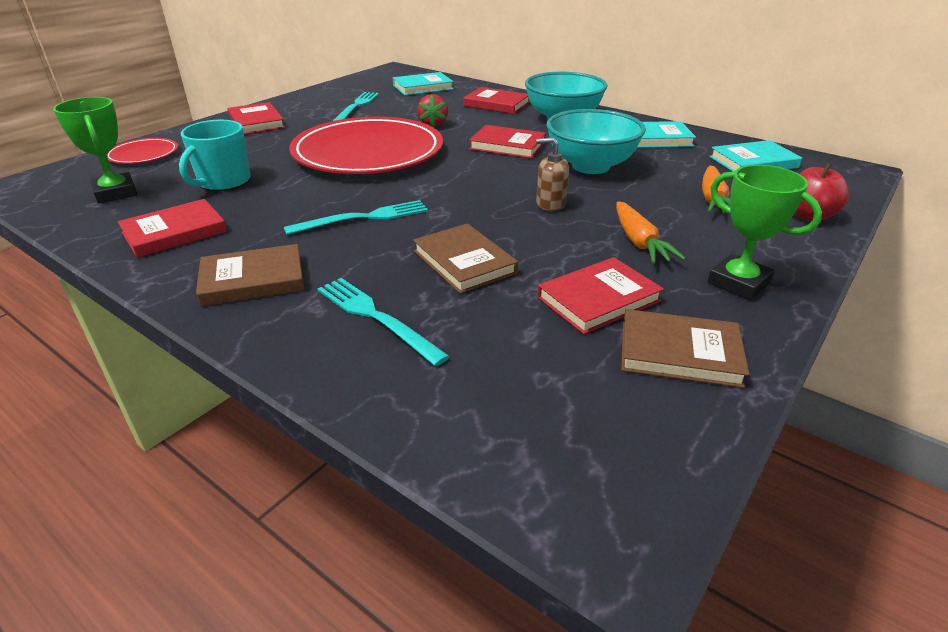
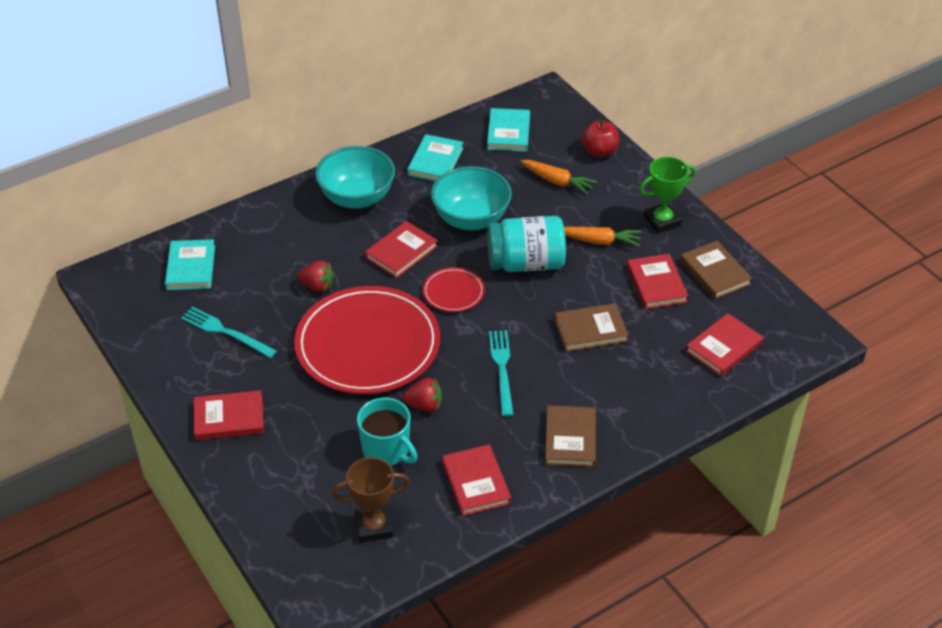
camera: 70 degrees left, 10 degrees up
(116, 193) = (374, 526): green trophy -> brown trophy
(143, 154) = (280, 512): red plate -> red plate (453, 292)
(292, 188) = (424, 405): none -> red strawberry
(377, 318) = (639, 384): turquoise fork -> none
(496, 104) = (286, 228): red book -> red book (724, 347)
(550, 204) = (526, 263): brown soap dispenser -> turquoise jar
(679, 352) = (715, 273): brown book -> brown book turned 60 degrees counterclockwise

